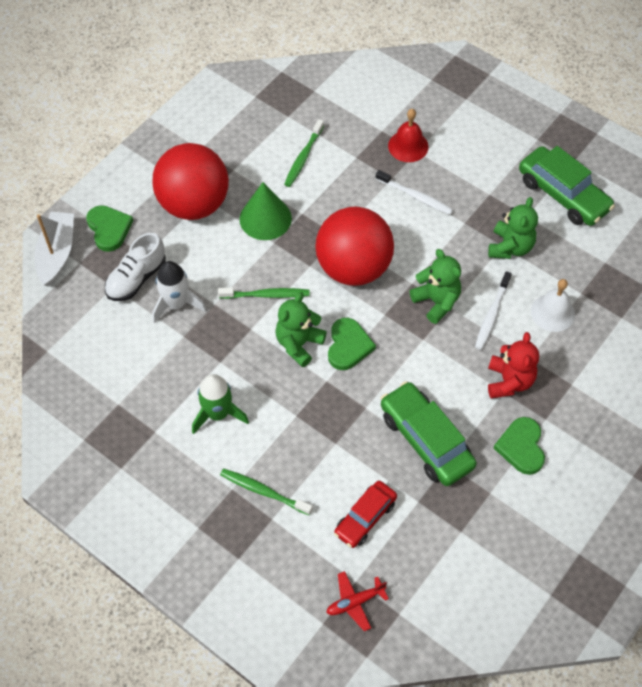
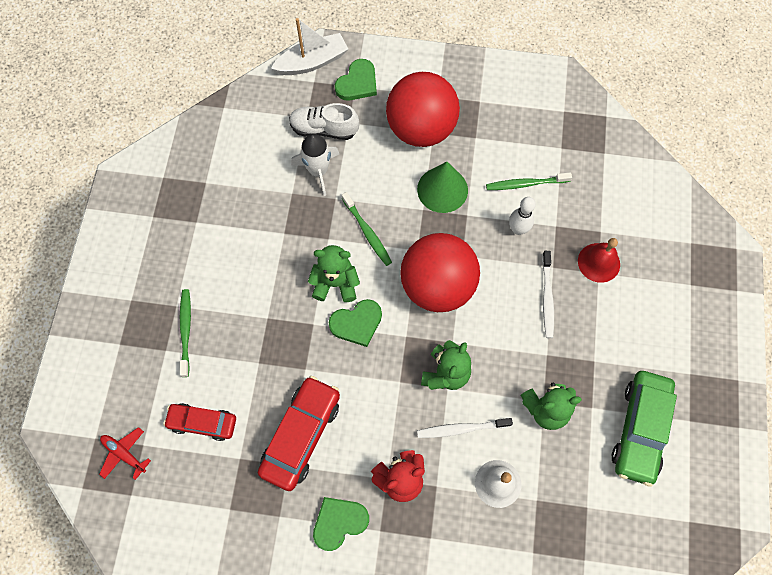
camera: 60 degrees right, 10 degrees up
(218, 414) = (236, 258): green rocket -> none
(341, 184) = (518, 229): none -> white bowling pin
(426, 440) = (301, 435): green car -> red car

